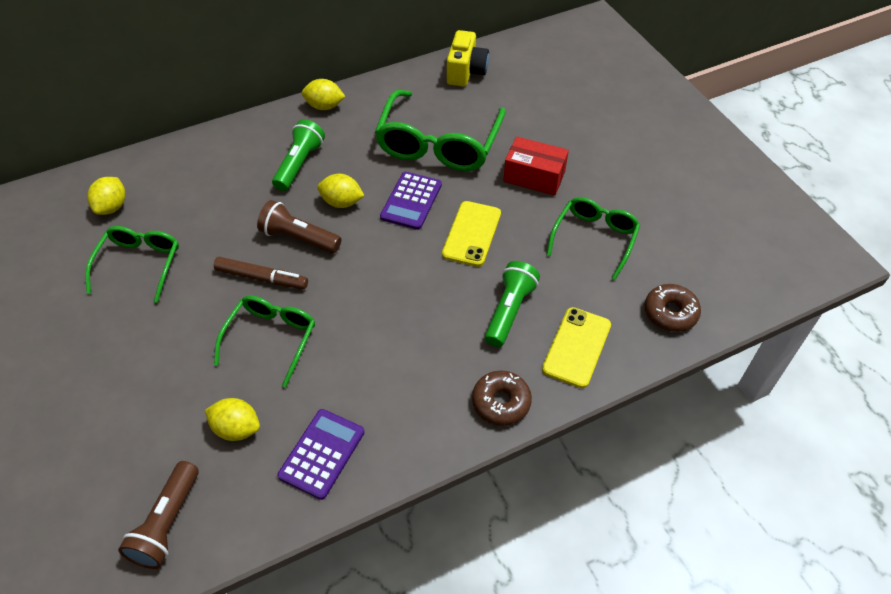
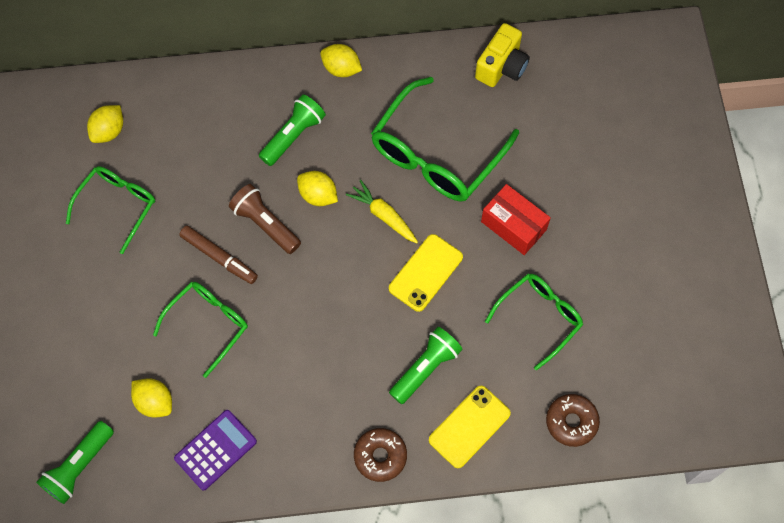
camera: 20 degrees right, 15 degrees up
(167, 523) = (79, 466): brown flashlight -> green flashlight
(411, 201) = (383, 215): purple calculator -> yellow carrot

